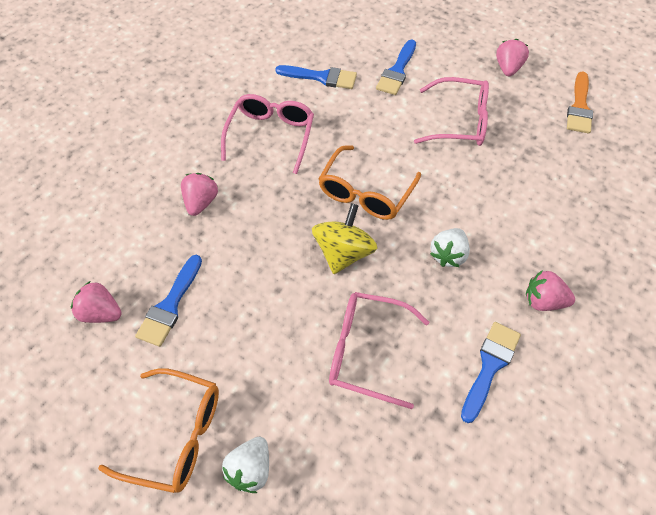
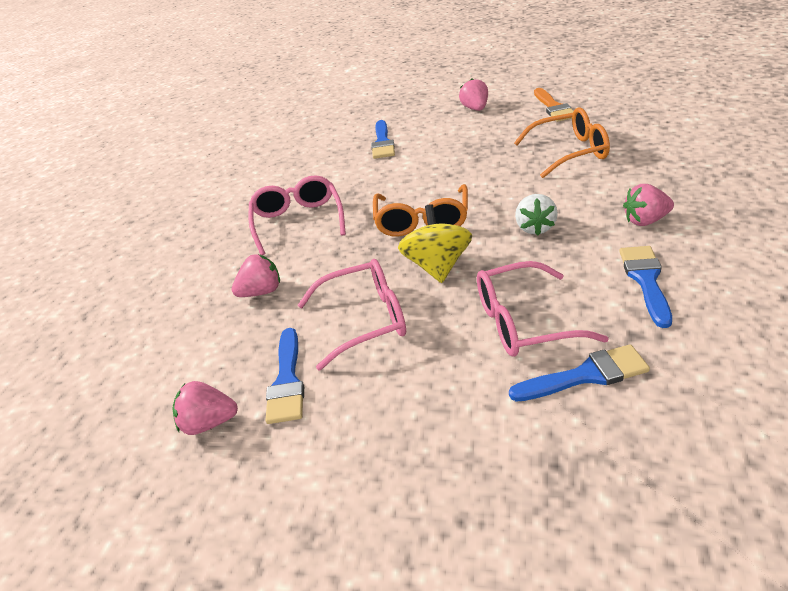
camera: 20 degrees left, 20 degrees down
(176, 435) = (380, 486): orange glasses -> orange glasses (570, 152)
(201, 202) = (261, 292): pink strawberry -> pink strawberry turned 75 degrees clockwise
(250, 469) = (489, 472): white strawberry -> none
(321, 77) = (316, 170): blue brush -> blue brush (586, 375)
(460, 122) = (465, 150): pink glasses -> pink glasses (365, 320)

